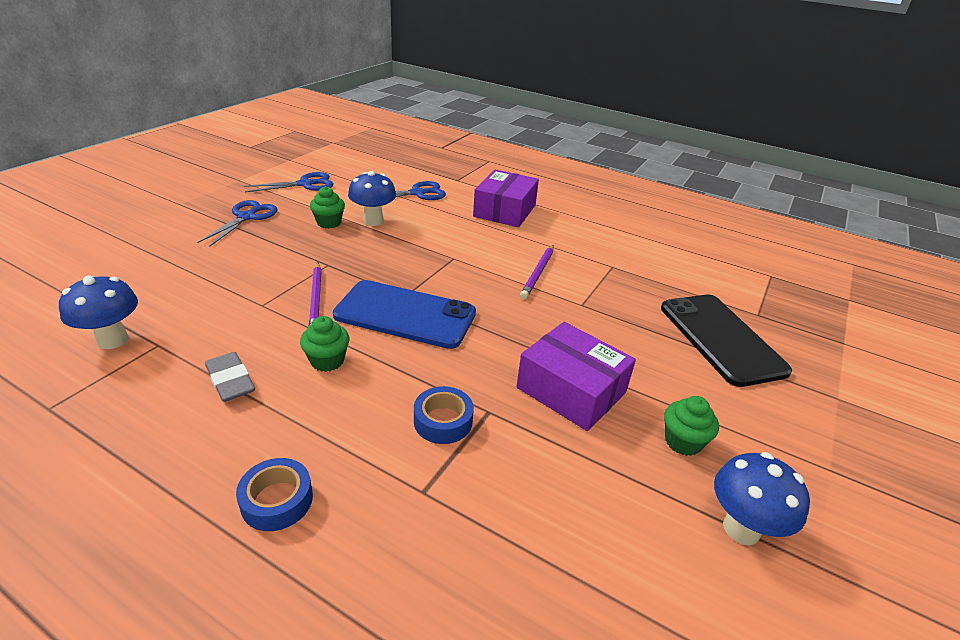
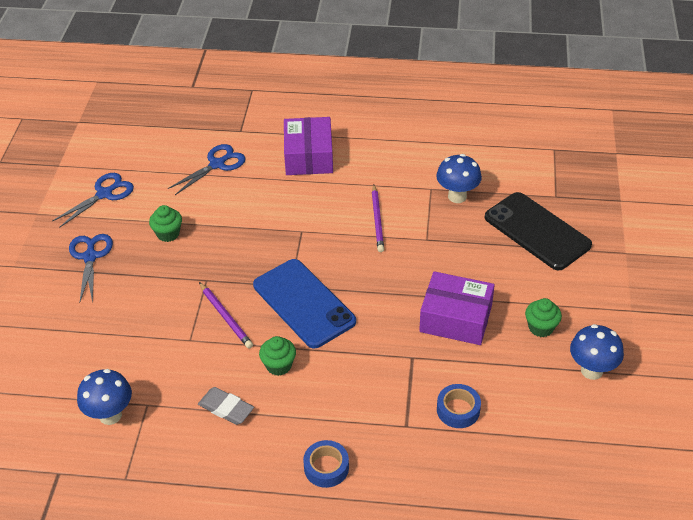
camera: 20 degrees left, 10 degrees up
(373, 221) = (204, 216): blue mushroom -> blue mushroom (457, 196)
(405, 314) = (303, 303): blue phone -> blue phone turned 60 degrees clockwise
(443, 421) = (388, 376): blue tape -> blue tape (458, 410)

